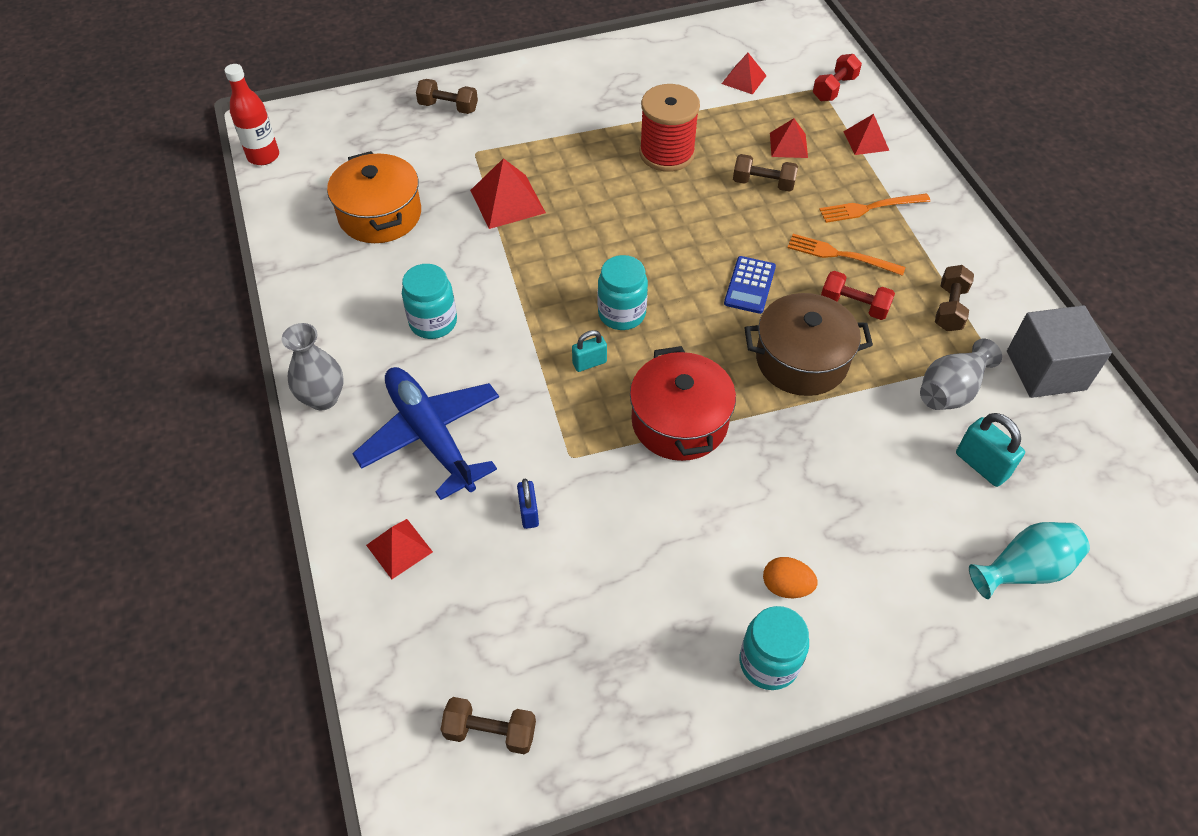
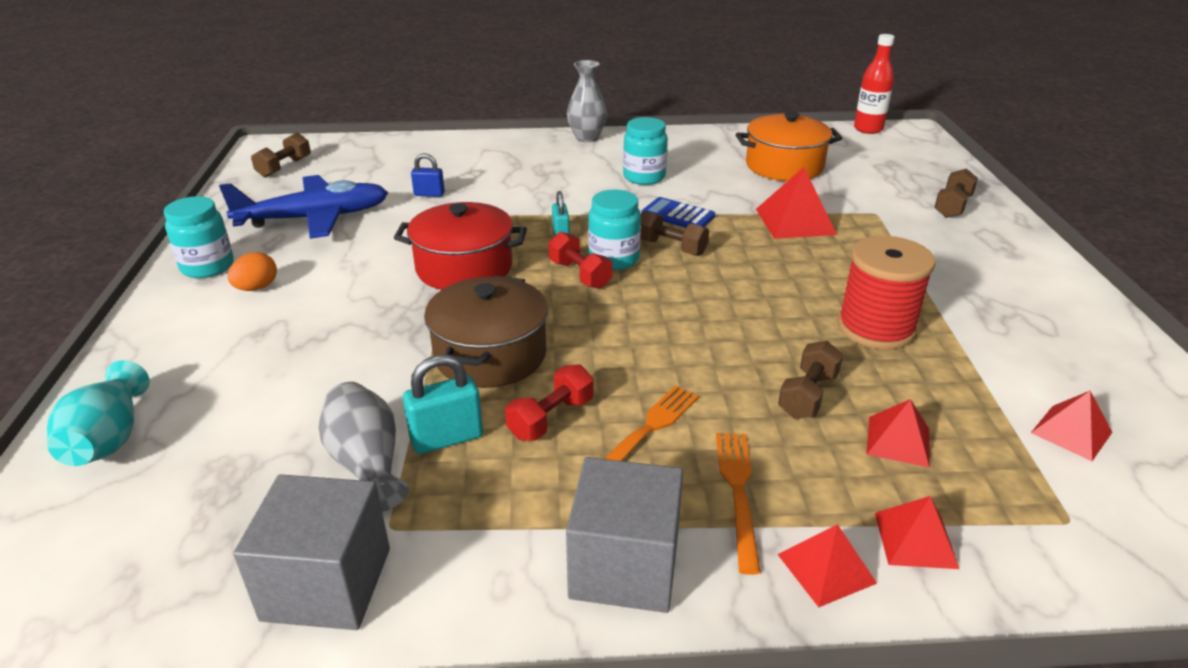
camera: 105 degrees right, 20 degrees down
(399, 548) = (440, 152): red pyramid -> red pyramid (826, 568)
(431, 436) = (526, 168): blue plane -> blue plane (314, 218)
(749, 285) = (620, 343): blue calculator -> blue calculator (678, 215)
(834, 88) = (1075, 542): red dumbbell -> red dumbbell (579, 274)
(950, 308) = (500, 514): brown dumbbell -> brown dumbbell (670, 247)
(952, 246) = (624, 566): none -> grey cube
(981, 465) = (250, 452): turquoise padlock -> turquoise padlock (447, 438)

